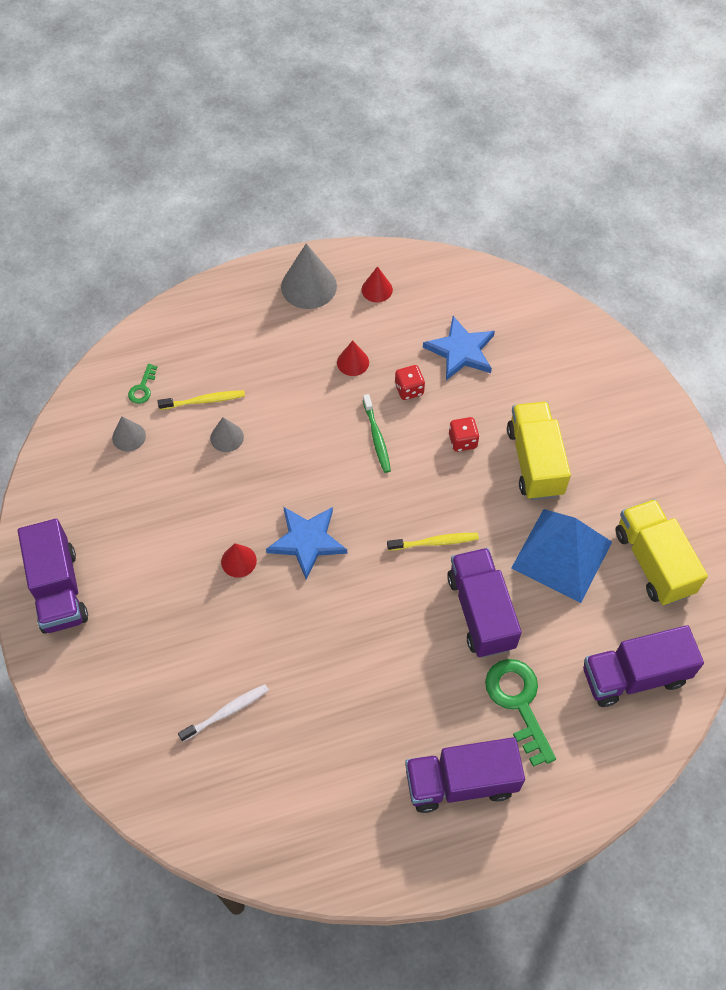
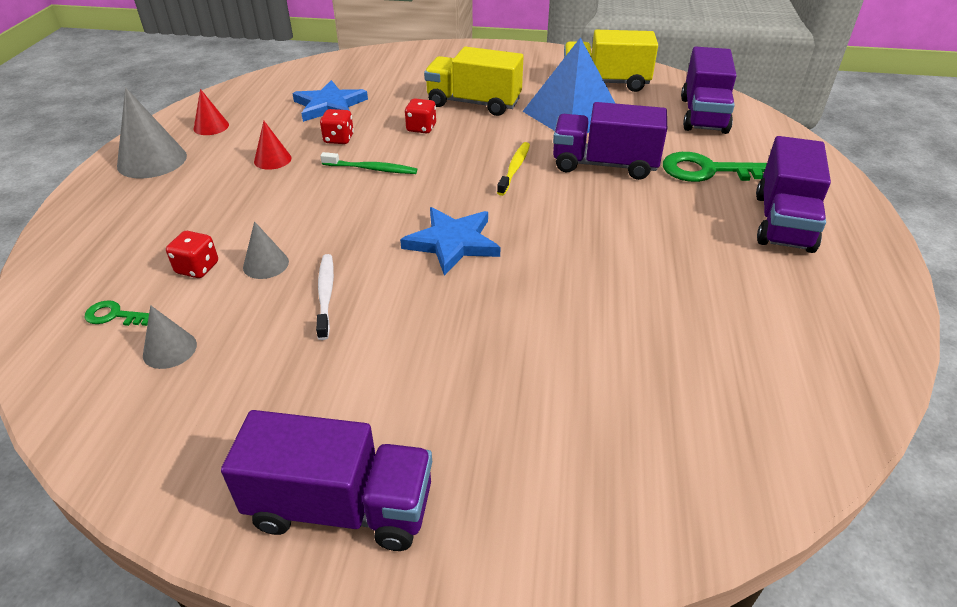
camera: 65 degrees left, 20 degrees down
(142, 388) = (114, 315): green key -> green key turned 150 degrees clockwise
(204, 401) = (197, 268): yellow toothbrush -> red dice
(226, 712) = (641, 369): white toothbrush -> white toothbrush (326, 295)
(238, 561) = (438, 300): red cone -> none

